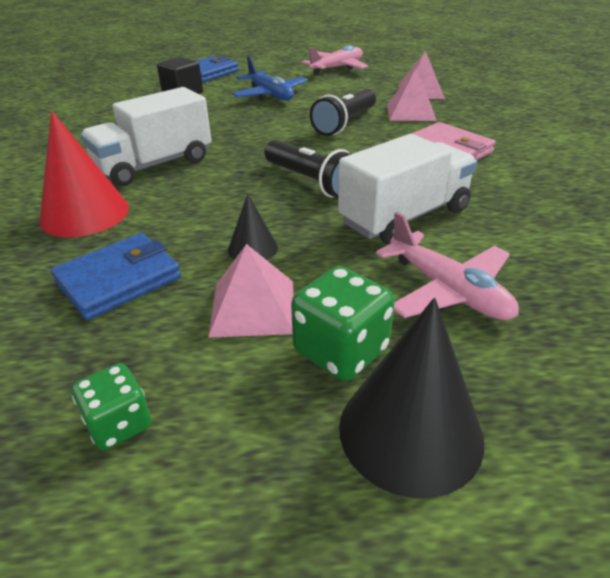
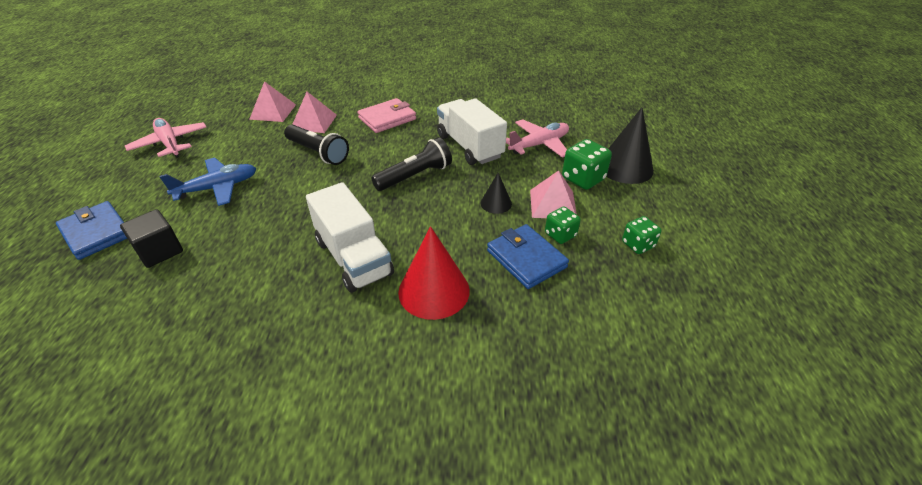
camera: 85 degrees left, 5 degrees up
(168, 315) = (560, 235): none -> green dice

